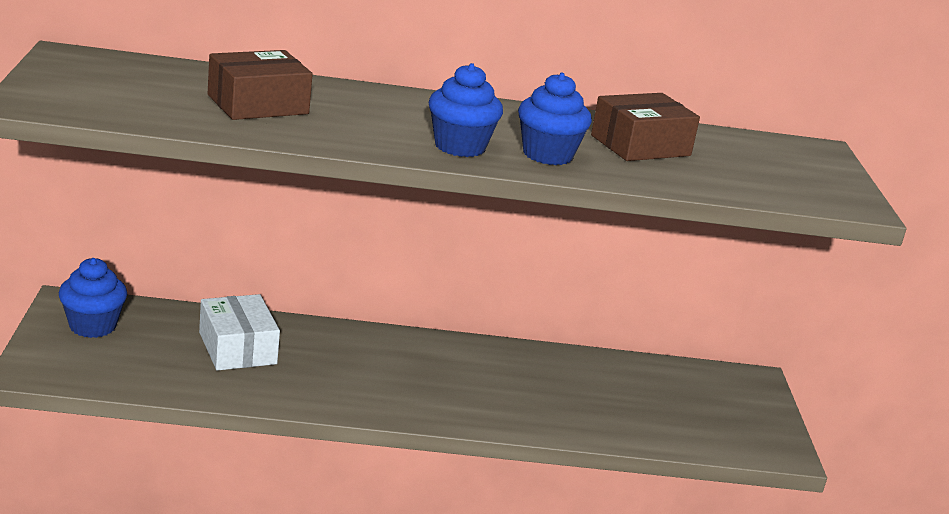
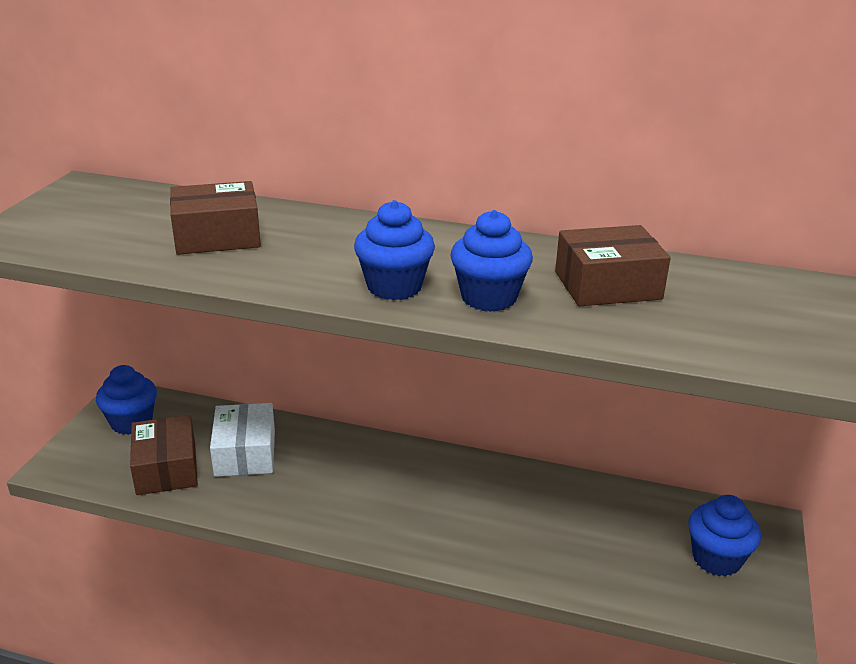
camera: 20 degrees right, 5 degrees up
(159, 366) = (166, 468): none -> brown box
(723, 407) = (716, 559): none -> blue cupcake

